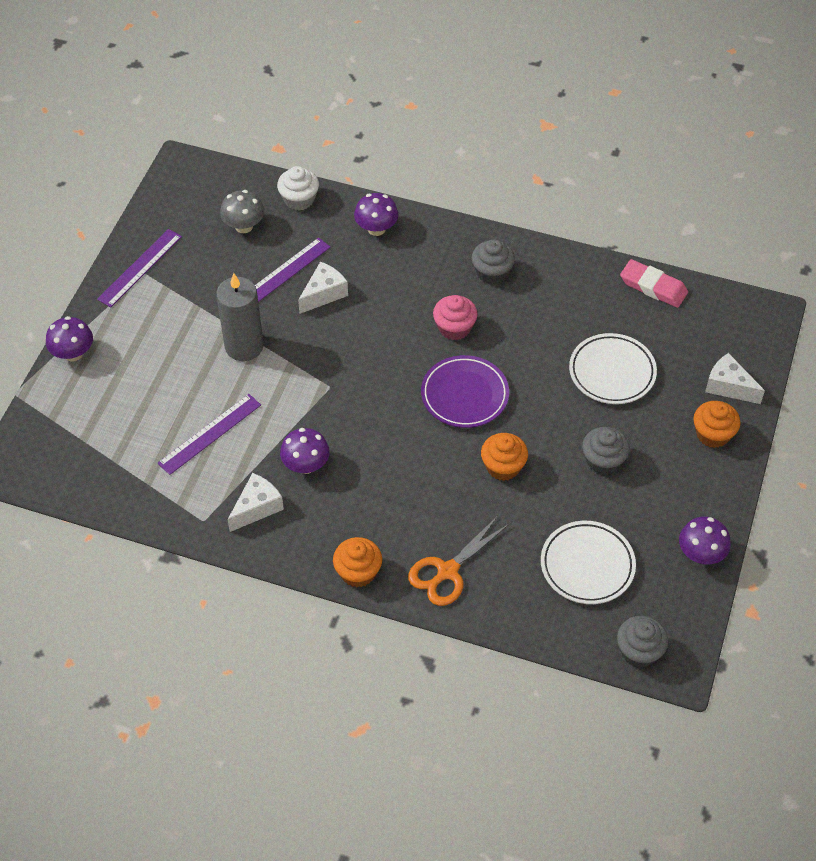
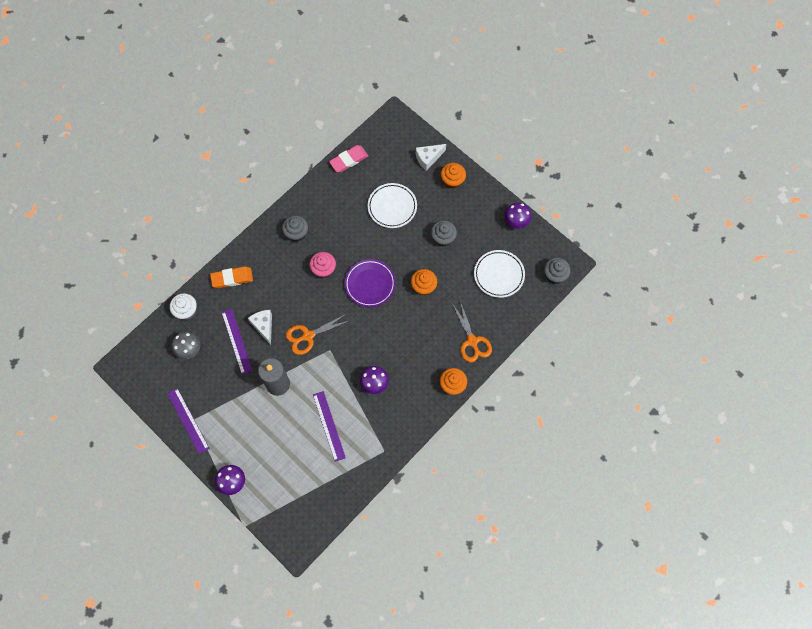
camera: 65 degrees left, 15 degrees up
(257, 508) = (389, 419): white cheese -> none
(337, 352) = (308, 336): none -> orange scissors
(376, 229) = (232, 278): purple mushroom -> orange eraser

